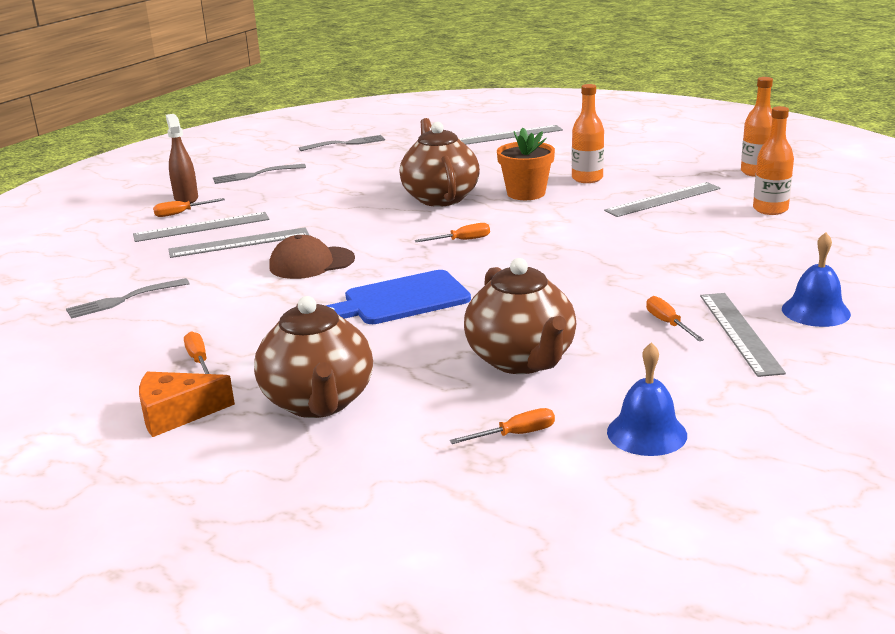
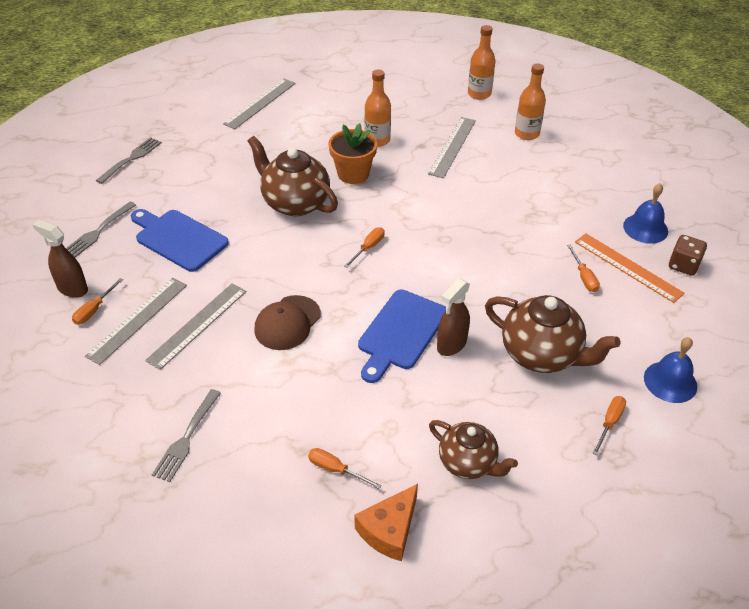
camera: 40 degrees left, 20 degrees up
(307, 193) = (178, 239): none -> blue cutting board
(319, 402) = (468, 463): brown teapot -> brown teapot, size x0.65
(437, 323) = (451, 345): none -> brown spray bottle
(668, 323) = (584, 277): orange screwdriver -> orange screwdriver turned 135 degrees counterclockwise
(739, 332) = (627, 267): grey ruler -> orange ruler
(823, 353) = (683, 265): none -> brown dice

